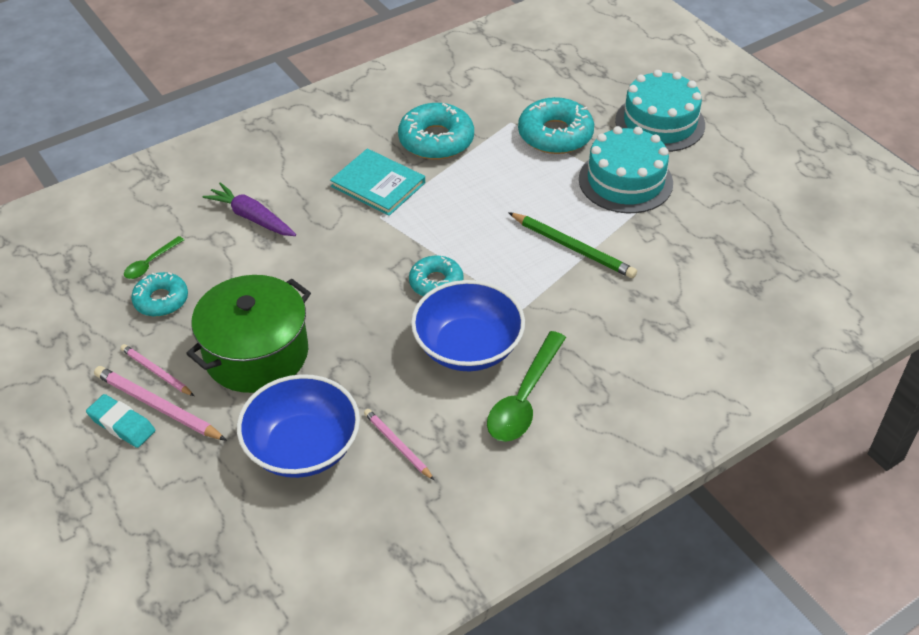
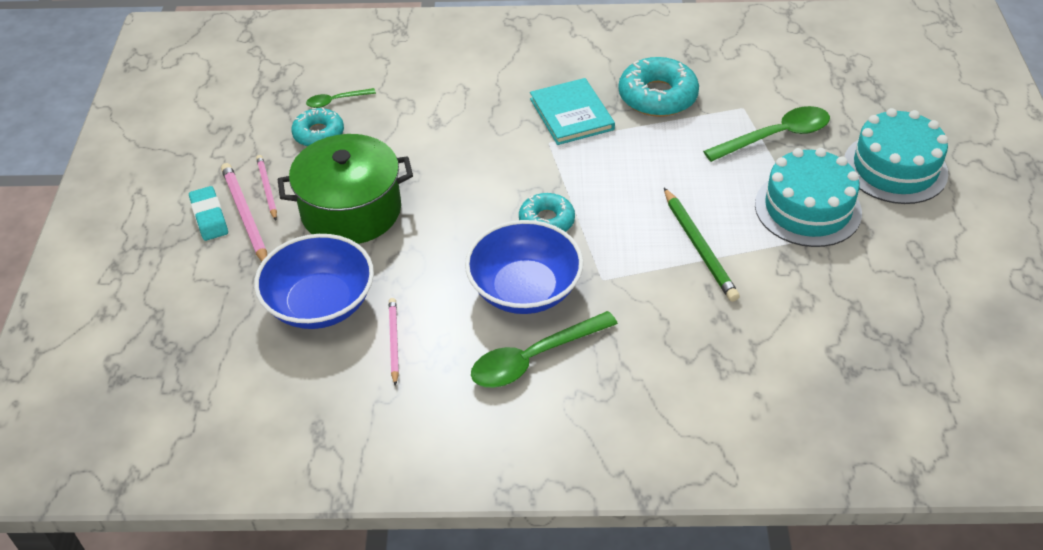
camera: 35 degrees right, 0 degrees up
(252, 217) = (443, 98): purple carrot -> none
(555, 135) = (775, 136): turquoise donut -> green spoon

